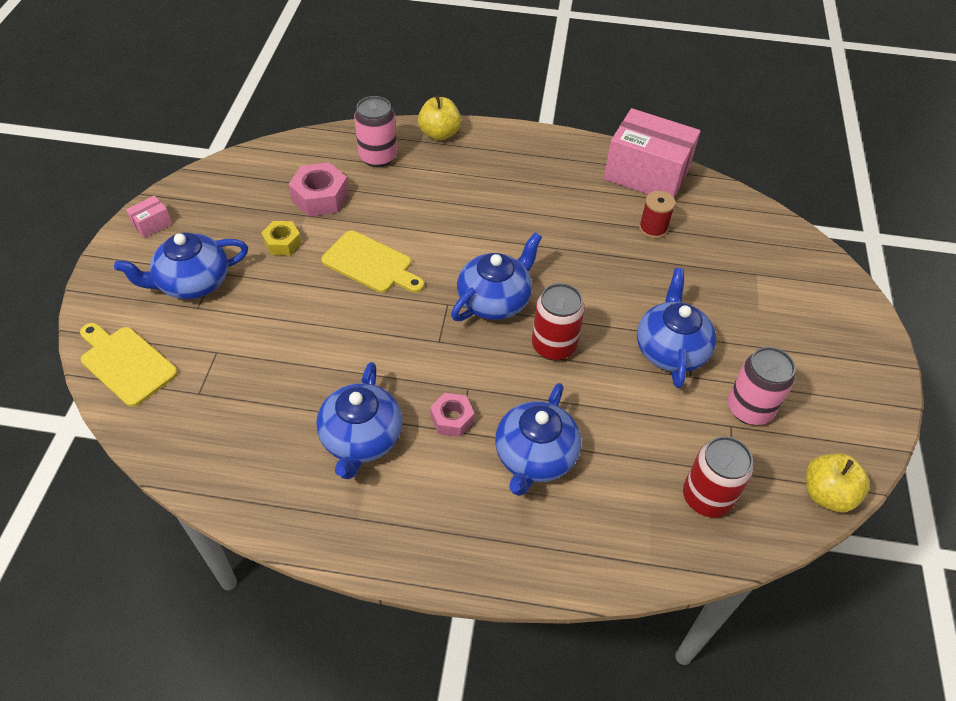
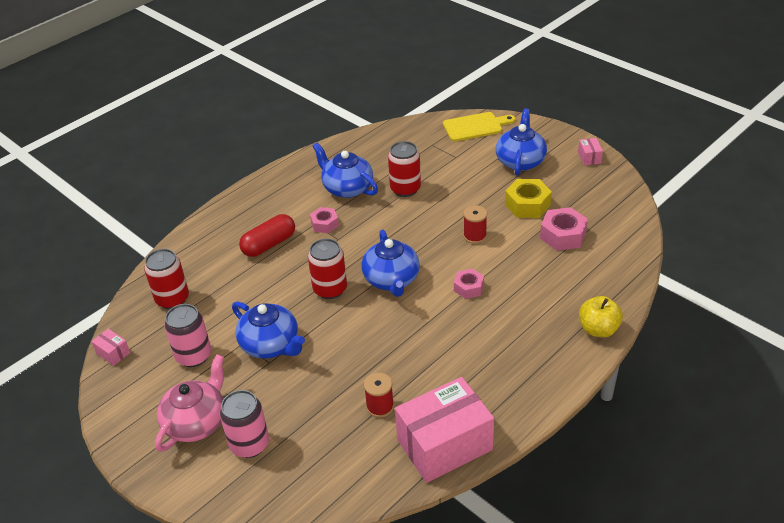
camera: 130 degrees right, 10 degrees down
(282, 243) = (527, 205): yellow nut -> yellow nut, size x1.58
(322, 371) = (405, 189): none -> red can
(370, 264) = (474, 236): yellow cutting board -> red spool
(378, 157) = (590, 281): pink can -> pink can (249, 444)
(456, 235) = (468, 288): none -> pink nut
(534, 457) = (269, 244): blue teapot -> red capsule
(805, 348) = (196, 422): none -> pink teapot
(827, 494) = (113, 353): yellow apple -> pink box

